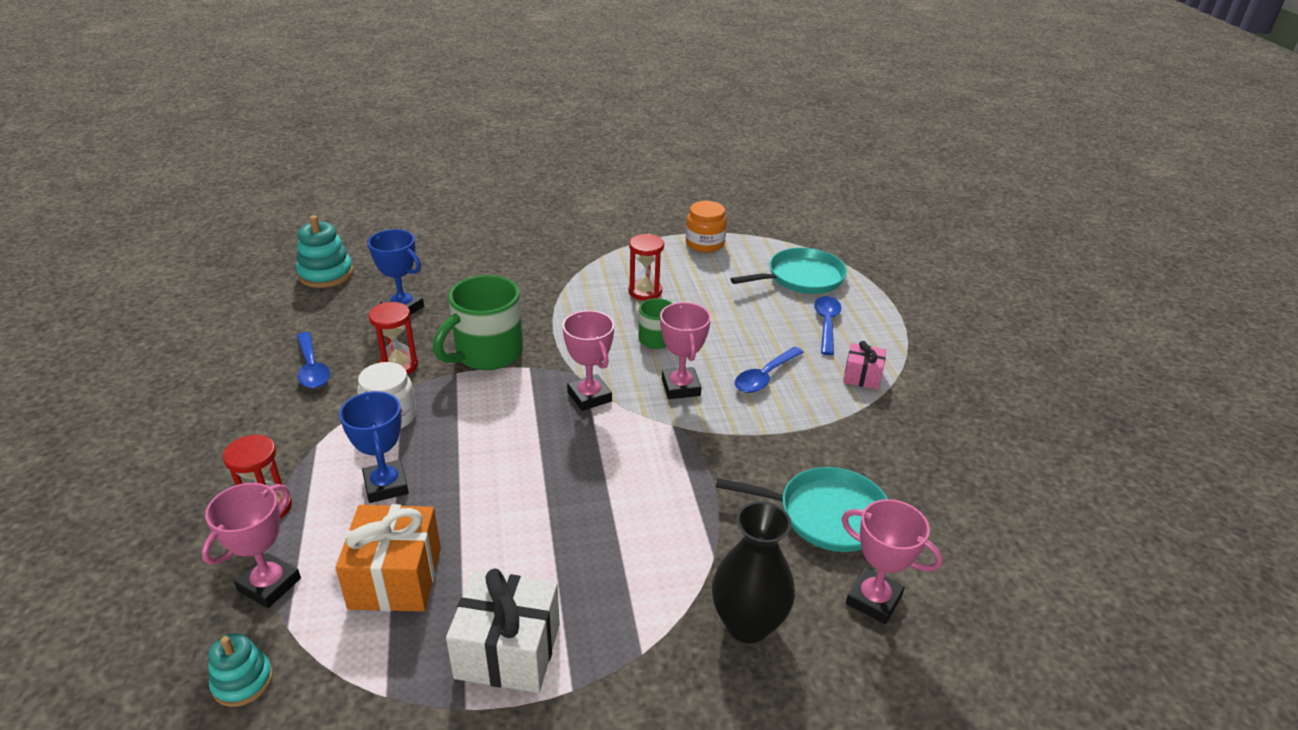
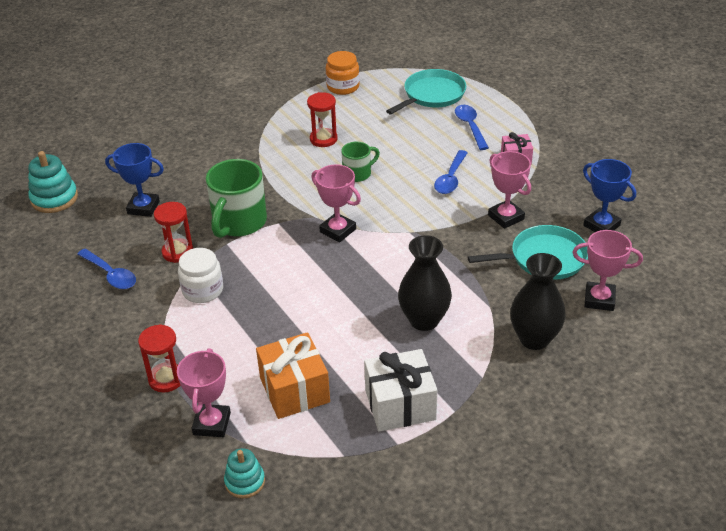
camera: 20 degrees left, 5 degrees up
(386, 485) = (239, 337): blue trophy -> blue trophy (601, 225)
(617, 543) = (424, 320): none -> black vase
(681, 387) = (397, 204): pink trophy -> pink trophy (506, 217)

